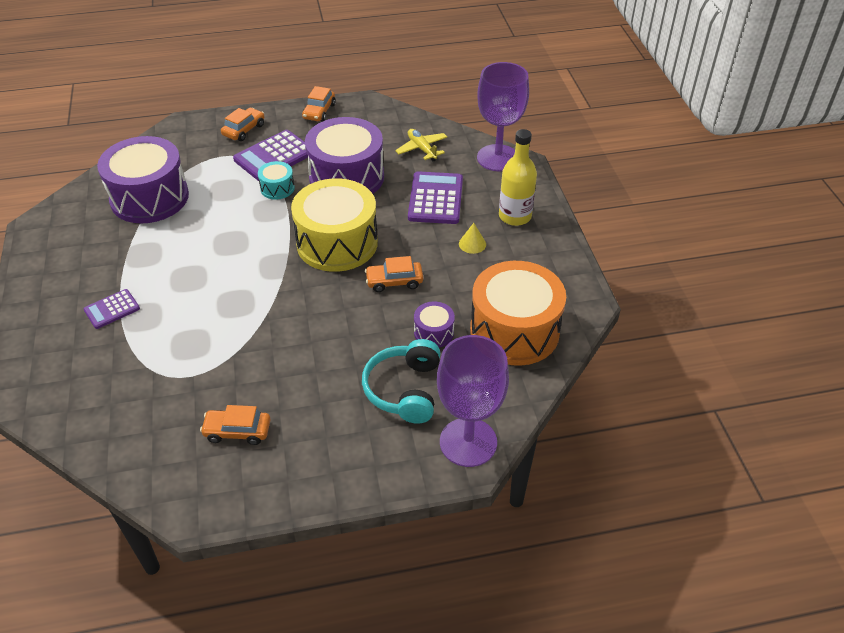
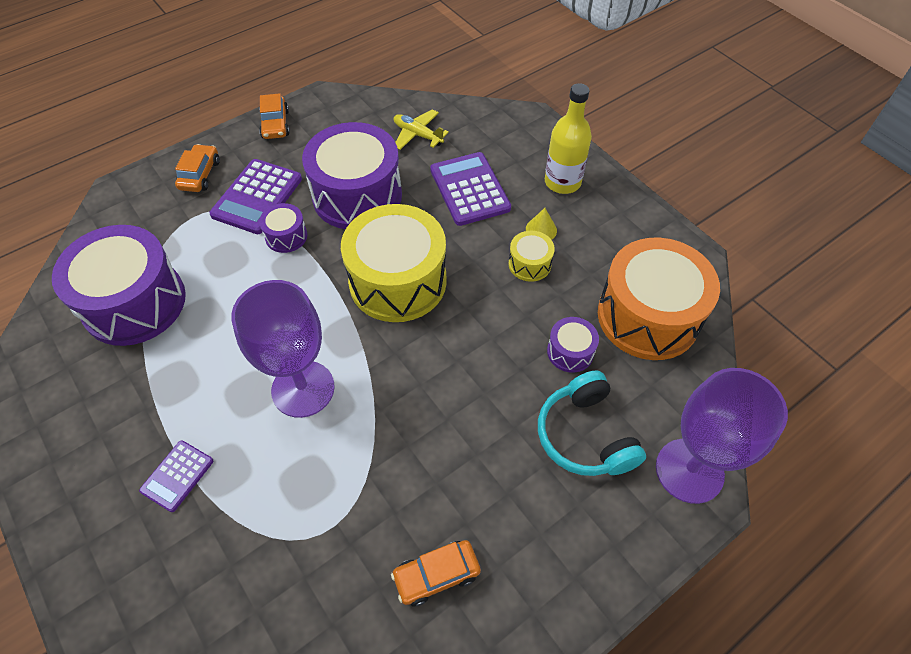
camera: 25 degrees left, 10 degrees up
(277, 188) = (286, 236): turquoise drum -> purple drum
(394, 281) = (490, 305): orange car -> none
(445, 264) = (529, 264): none -> yellow drum
(498, 158) = (502, 120): purple goblet -> purple goblet (303, 389)

